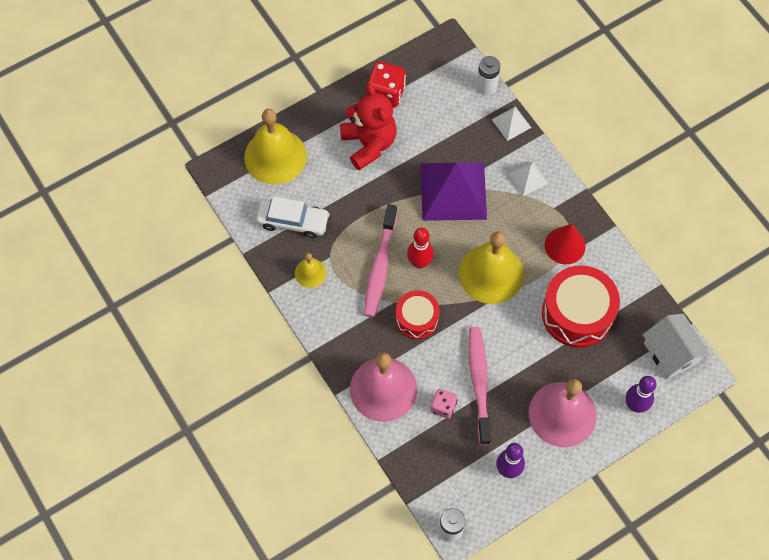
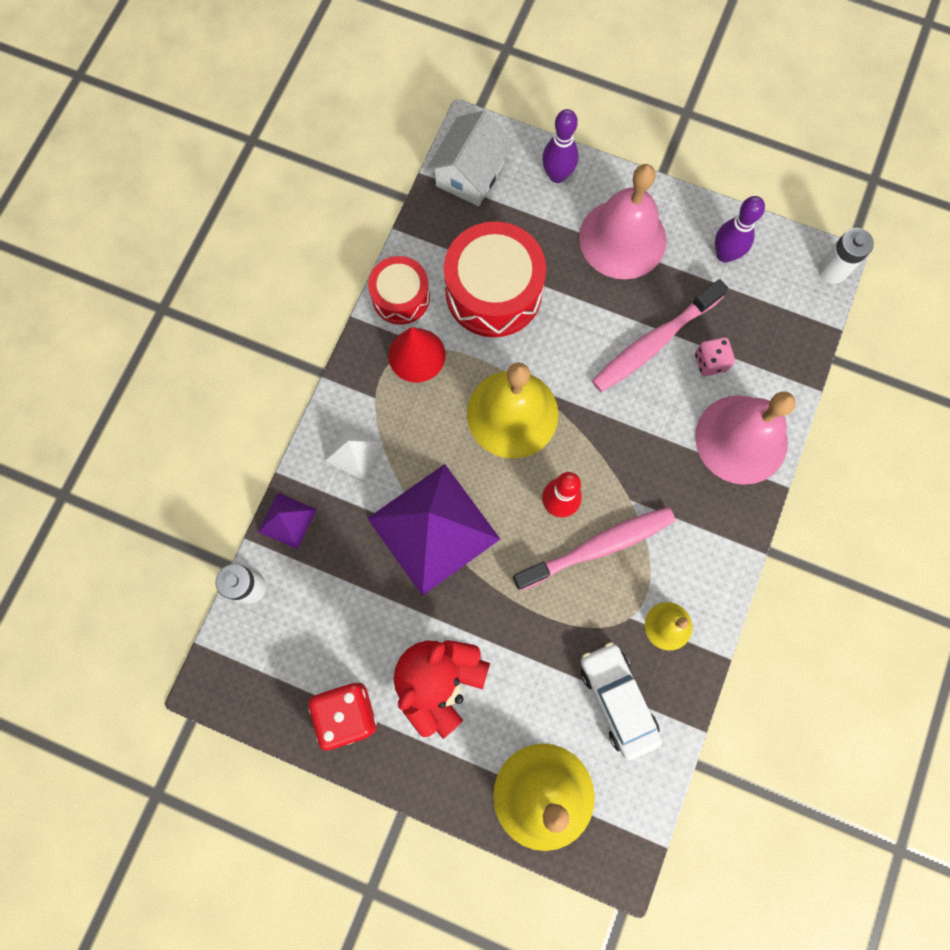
camera: 125 degrees left, 10 degrees up
(417, 319) = (630, 459): red drum -> red drum (401, 297)
(511, 123) = (287, 520): white pyramid -> purple pyramid

